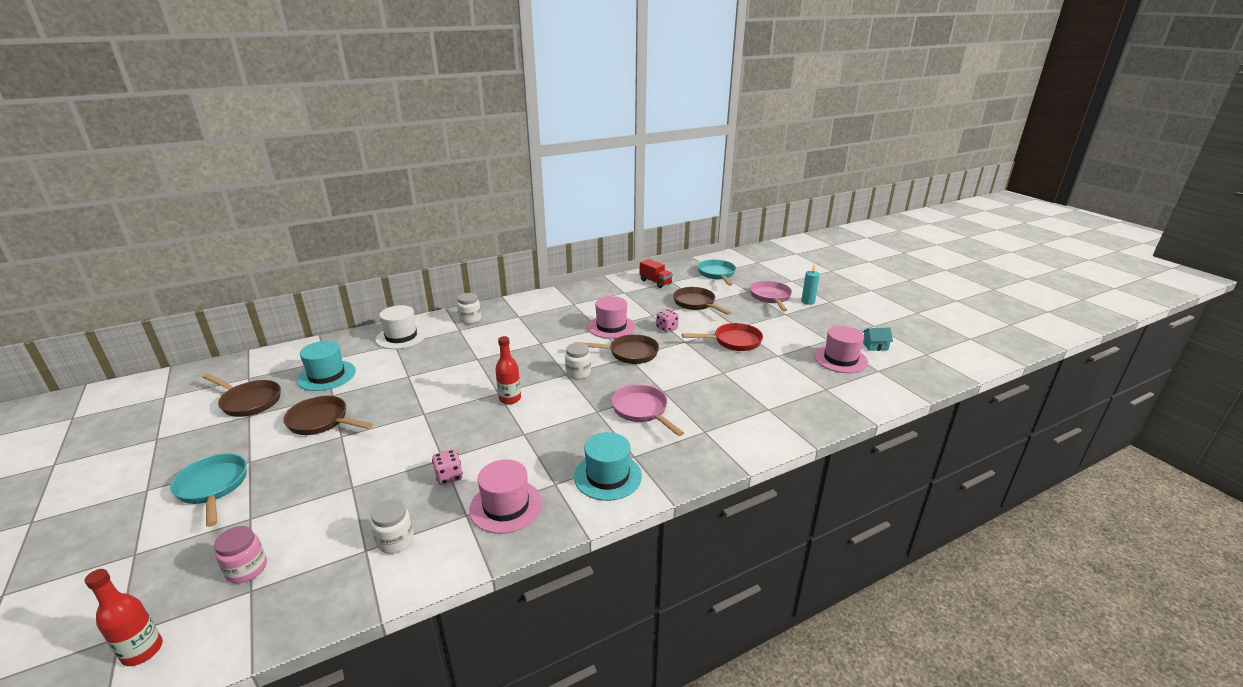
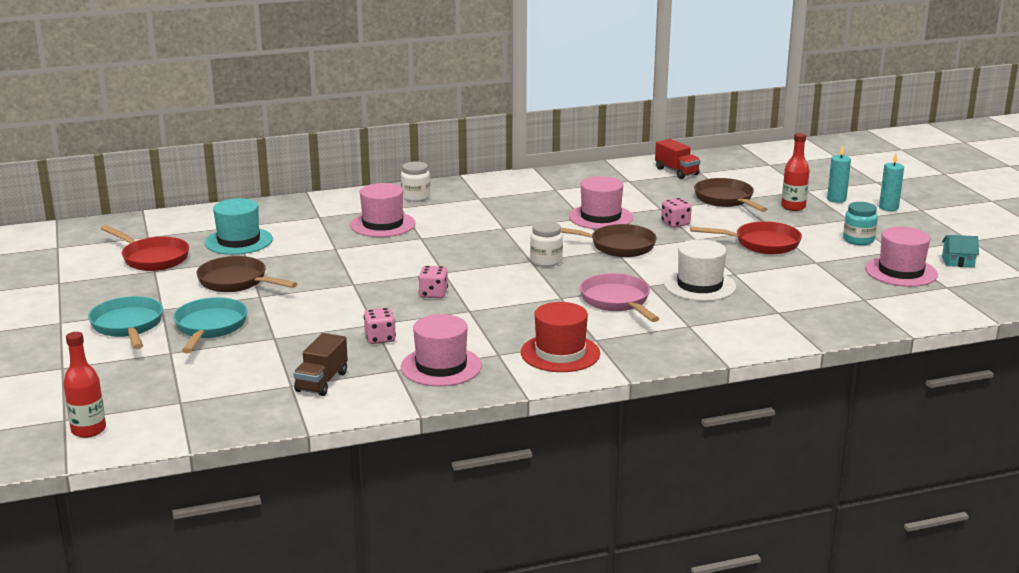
camera: 10 degrees right, 5 degrees down
(247, 569) = (174, 388): pink jar -> none
(249, 401) = (152, 258): brown pan -> red pan
(395, 541) = (322, 382): white jar -> brown truck
(401, 337) = (327, 209): white hat -> white hat (699, 285)
(446, 348) = (382, 224): none -> pink hat
(492, 418) = (433, 294): none -> pink dice
(510, 399) = (457, 278): red bottle -> red bottle (793, 207)
(607, 476) = (560, 353): turquoise hat -> red hat
(717, 274) = (769, 168): turquoise pan -> turquoise pan (209, 327)
(770, 297) = (836, 199): pink pan -> turquoise candle
(799, 332) = (858, 240): none -> turquoise jar

